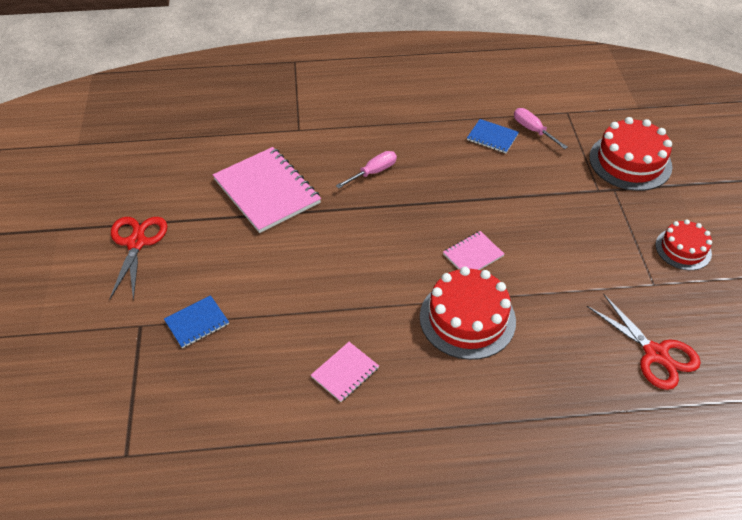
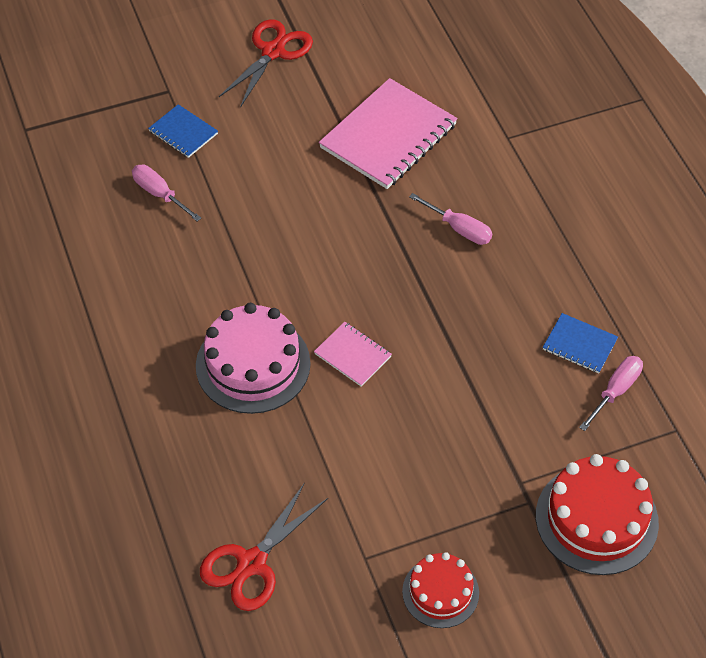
camera: 75 degrees right, 5 degrees up
(136, 243) = (273, 51): red scissors -> red scissors turned 45 degrees counterclockwise
(262, 352) = (160, 194): none -> pink screwdriver
(345, 372) = (152, 268): pink notebook -> none
(467, 318) = (253, 364): red cake -> pink cake
(492, 137) = (579, 344): blue notebook -> blue notebook turned 75 degrees counterclockwise

